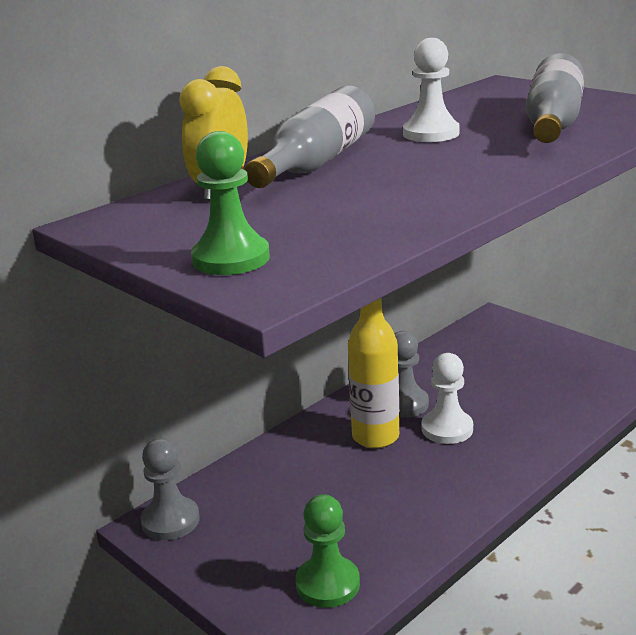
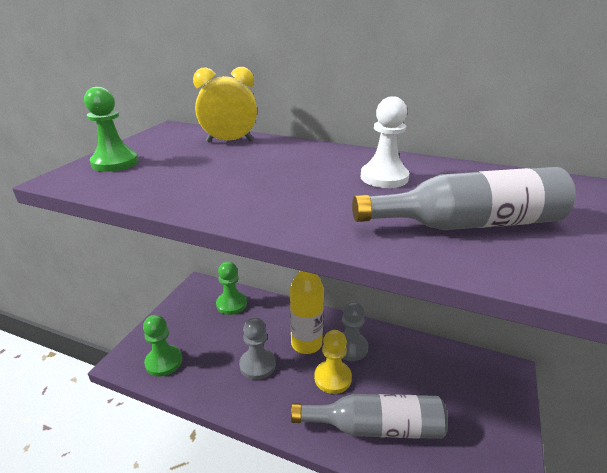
camera: 65 degrees right, 5 degrees up
(170, 521) = (204, 290): grey pawn -> grey pawn (257, 365)
(236, 493) = (231, 304): none -> green pawn
(317, 162) = (291, 154): grey bottle -> grey bottle (376, 427)
(447, 429) = (332, 378): white pawn -> yellow pawn

